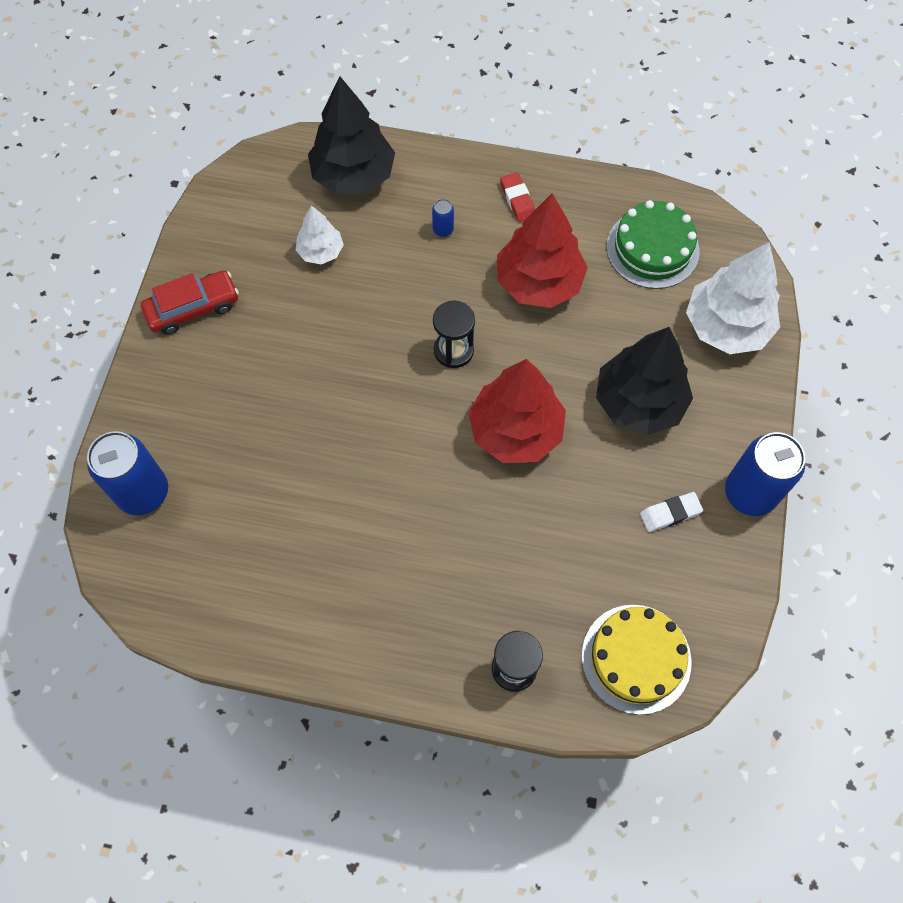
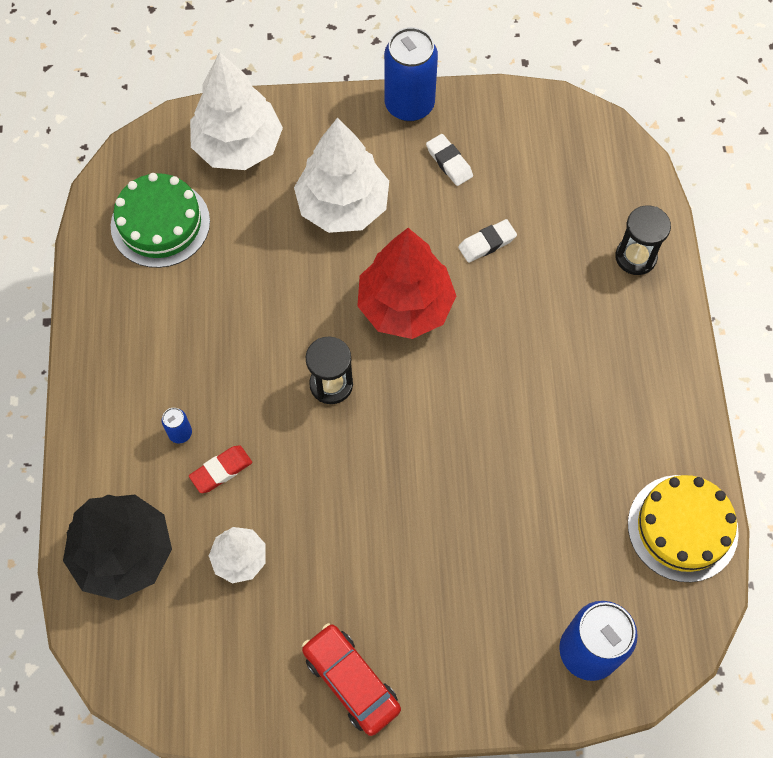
camera: 105 degrees left, 0 degrees up
(517, 200) = (123, 365): red eraser -> red eraser (221, 471)
(539, 282) = (227, 321): red tree -> none
(566, 523) = (487, 243): none -> white eraser
(636, 658) = (591, 166): yellow cake -> yellow cake (682, 528)
(638, 402) = (343, 206): black tree -> white tree

